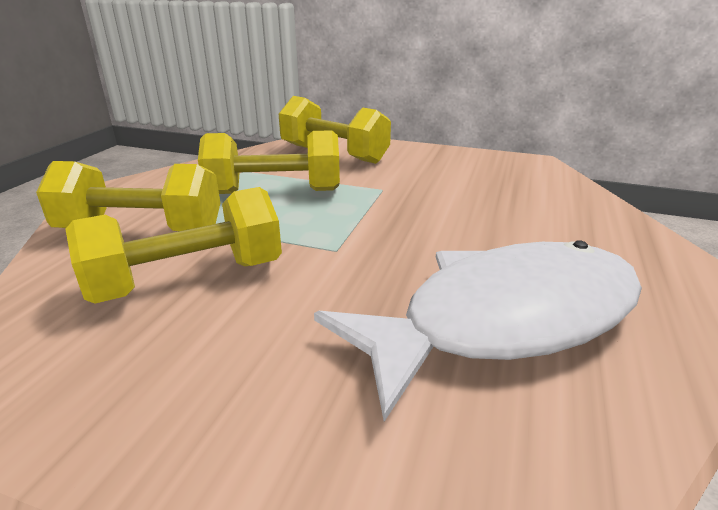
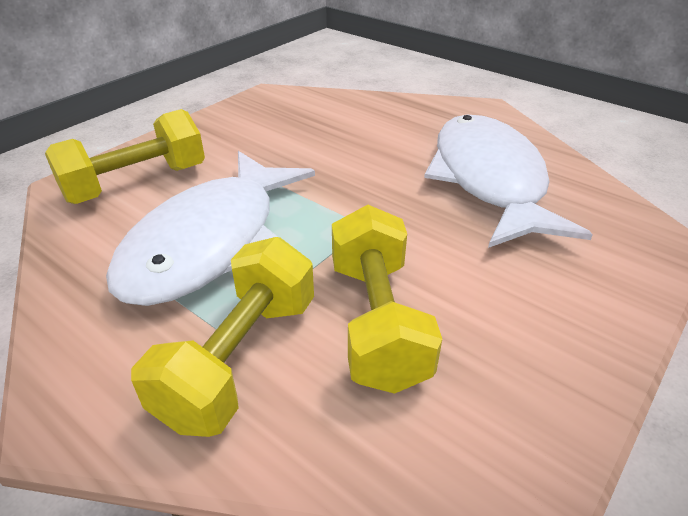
camera: 70 degrees left, 10 degrees up
(274, 192) = (211, 242): yellow dumbbell -> white fish

